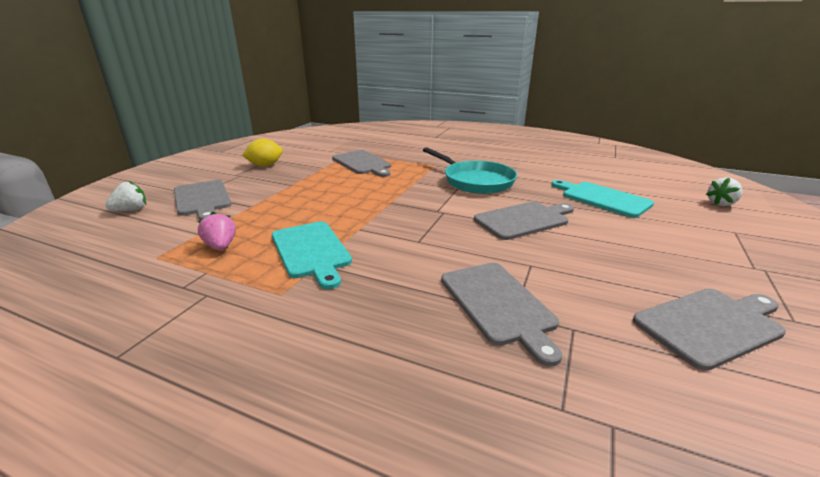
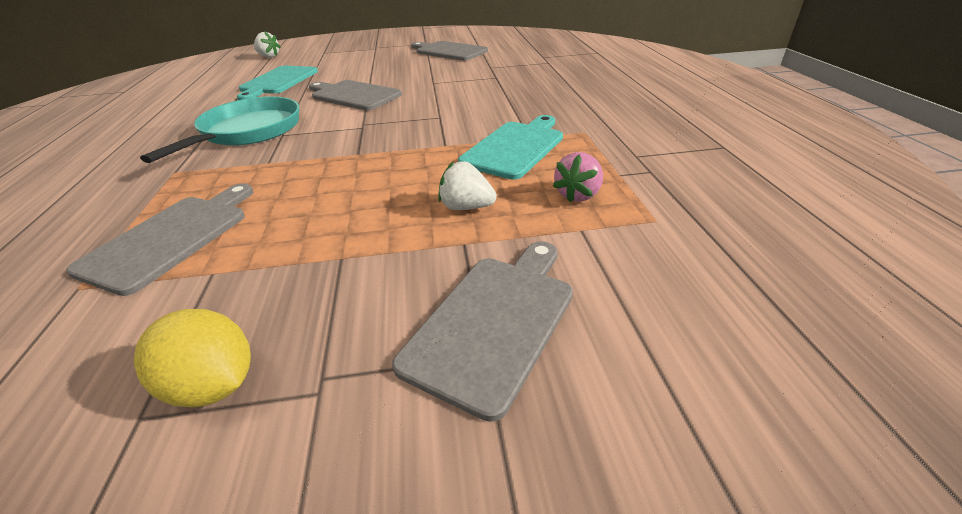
camera: 120 degrees left, 10 degrees up
(131, 210) = (643, 387): white strawberry -> white strawberry (466, 207)
(498, 304) = (492, 81): grey cutting board -> none

